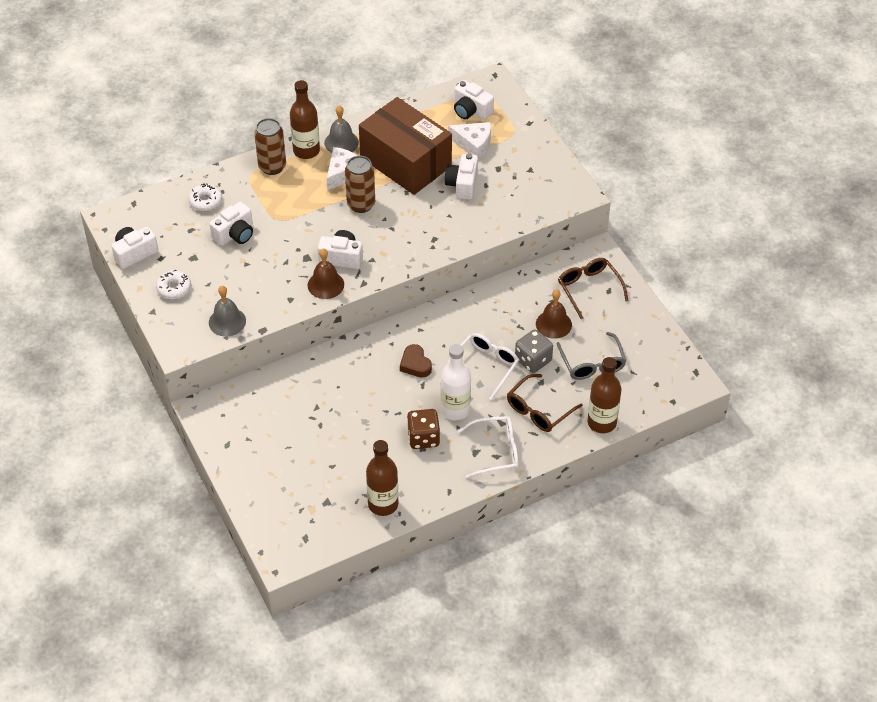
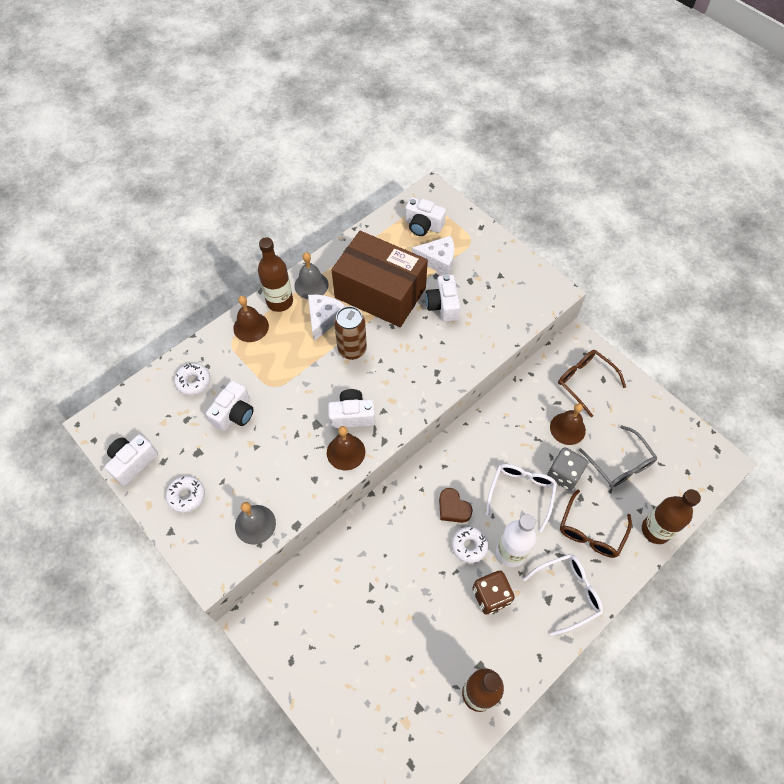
camera: 15 degrees left, 10 degrees up
(272, 167) = (251, 327): brown can -> brown bell
(418, 396) = (469, 546): none -> white donut

